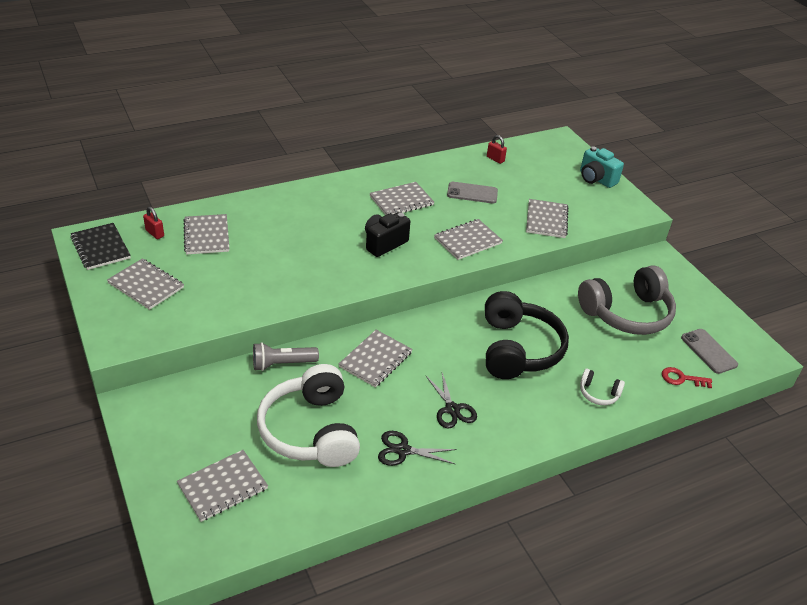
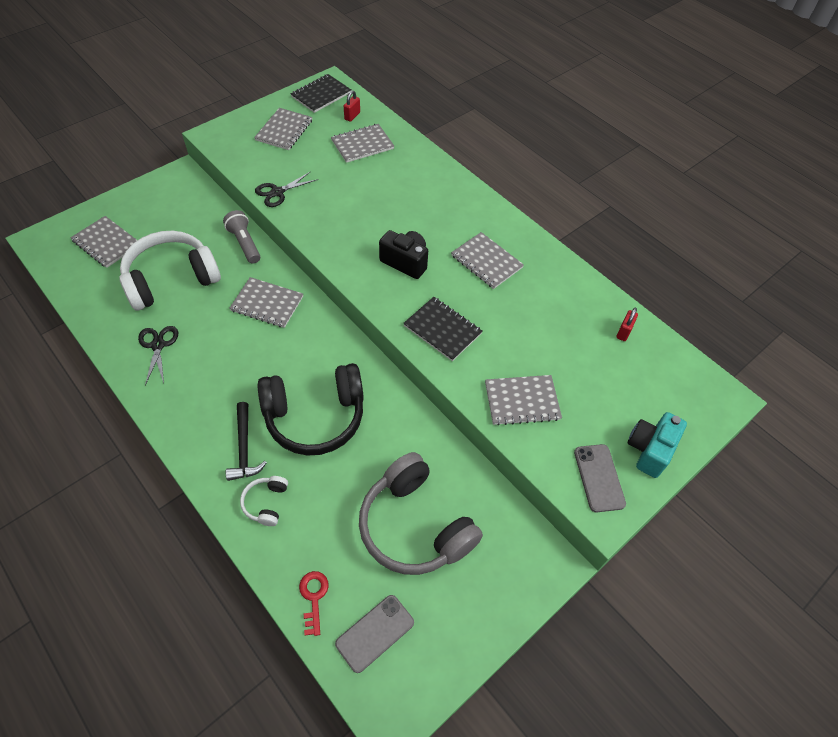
camera: 75 degrees right, 15 degrees up
(452, 409) = (215, 373): black scissors -> black scissors (277, 192)
(468, 241) = (442, 330): grey notebook -> black notebook
(472, 193) = (536, 320): grey phone -> grey phone (599, 478)
(542, 400) = (244, 448): none -> black hammer

